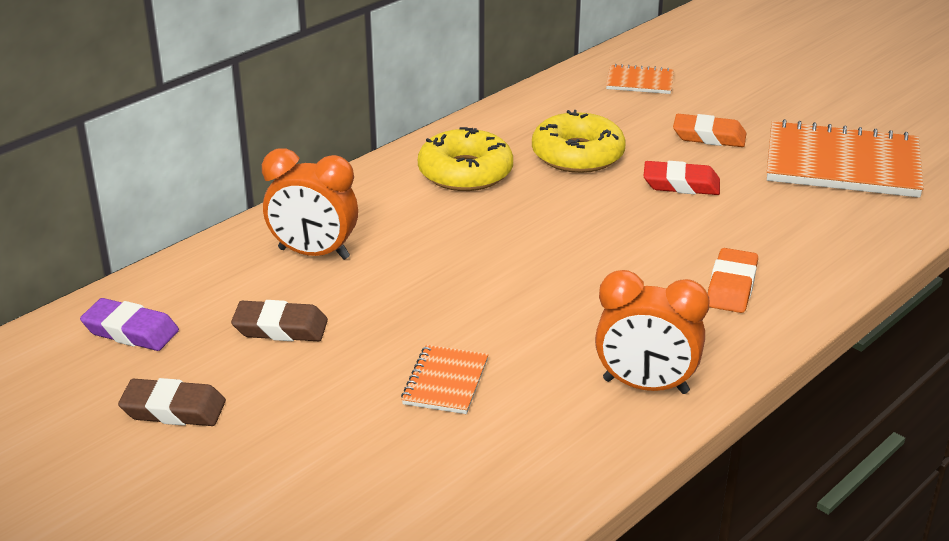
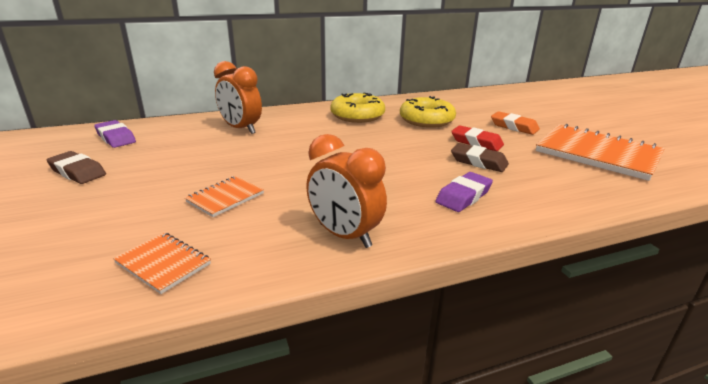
camera: 25 degrees right, 5 degrees down
(280, 328) = (180, 152): brown eraser -> brown eraser (478, 162)
(639, 82) = (492, 101): orange notebook -> orange notebook (163, 263)
(731, 286) = (463, 196): orange eraser -> purple eraser

